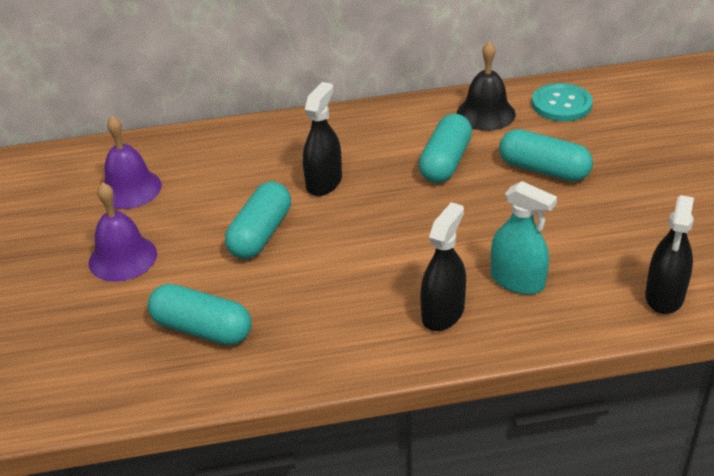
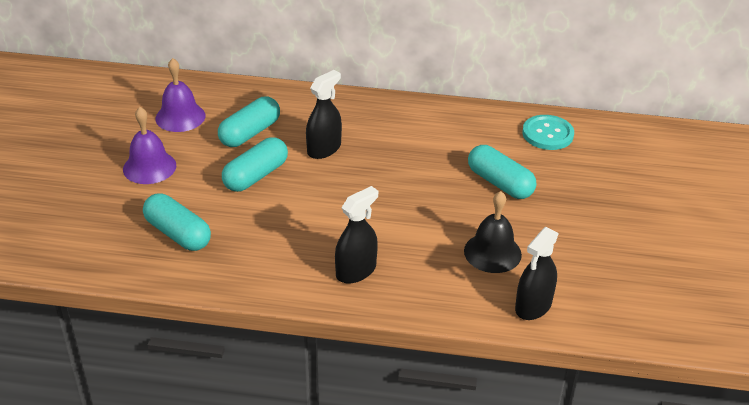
camera: 15 degrees right, 0 degrees up
(445, 162) = (426, 157): turquoise capsule -> turquoise capsule (250, 133)
(486, 113) = (481, 126): black bell -> black bell (492, 252)
(517, 281) = (426, 263): turquoise spray bottle -> none

